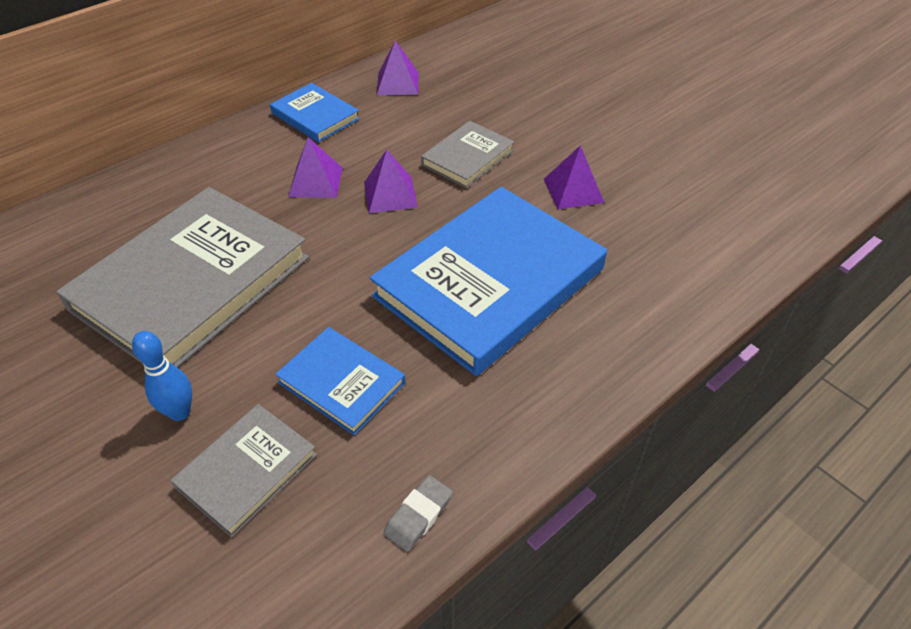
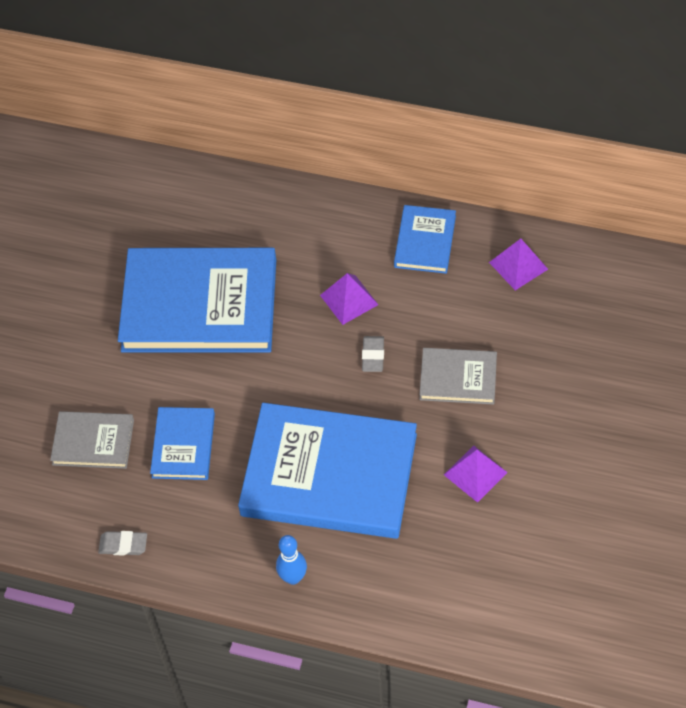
camera: 60 degrees right, 10 degrees up
(180, 412) = (105, 379): blue bowling pin -> blue bowling pin (293, 577)
(191, 283) = (199, 305): grey book -> blue book
(390, 194) = (373, 356): purple pyramid -> grey eraser

